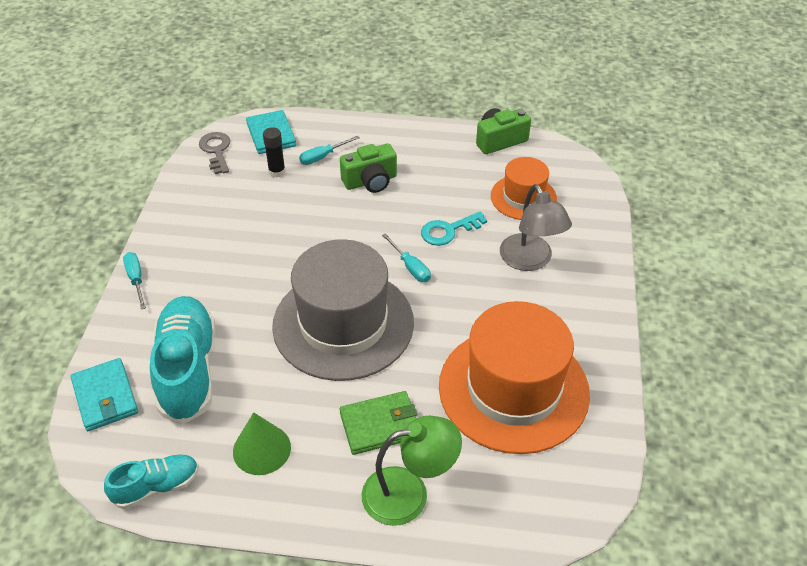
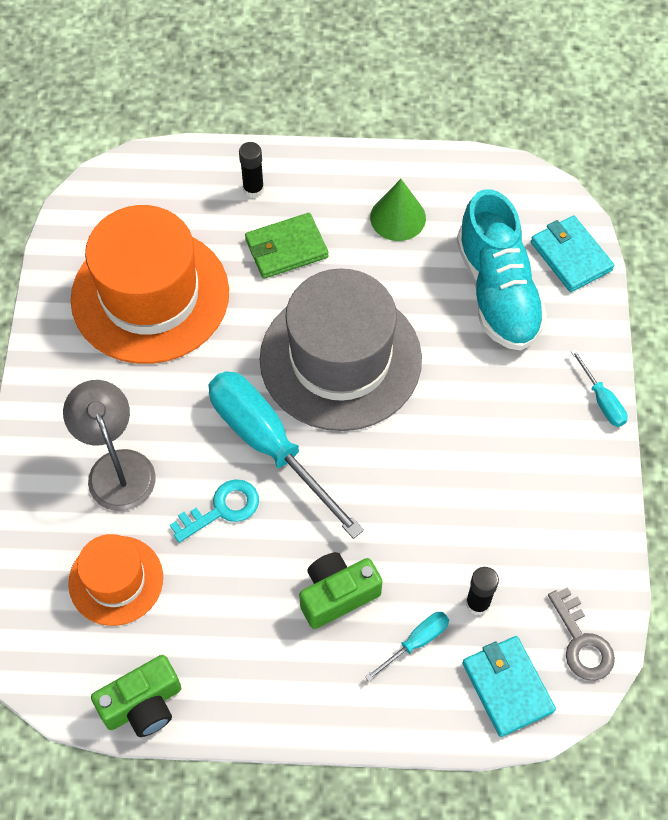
camera: 175 degrees right, 15 degrees up
(157, 487) = (485, 178): turquoise shoe -> none
(409, 493) = (253, 189): green lamp -> black glue stick
(410, 267) = (268, 445): turquoise screwdriver -> turquoise screwdriver, size x2.29

